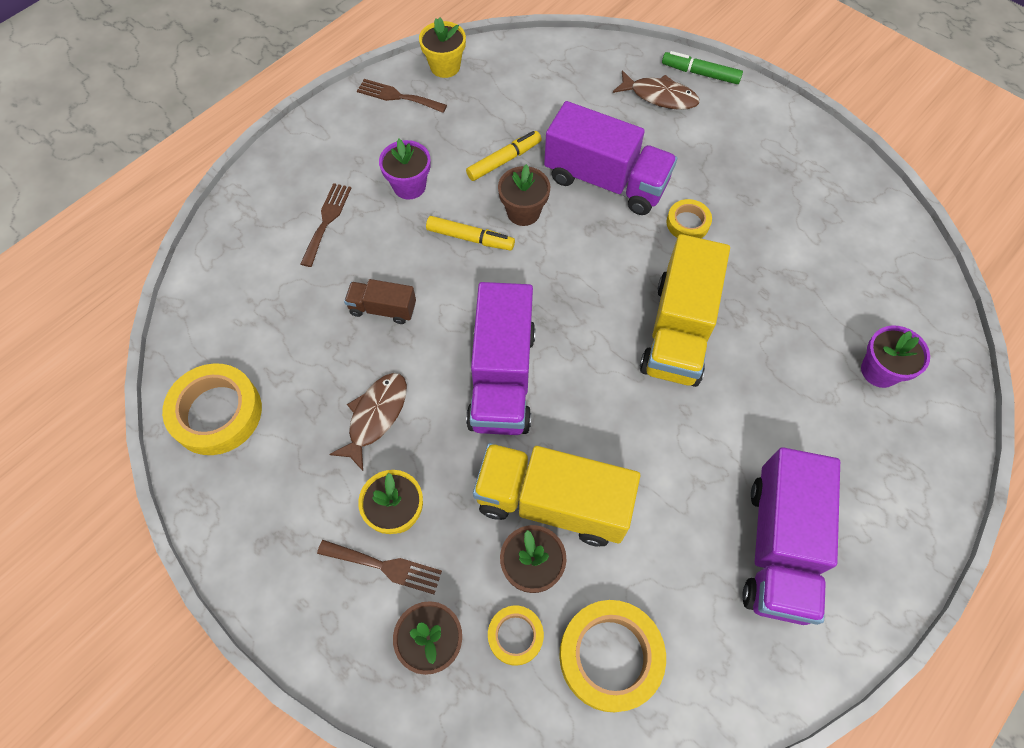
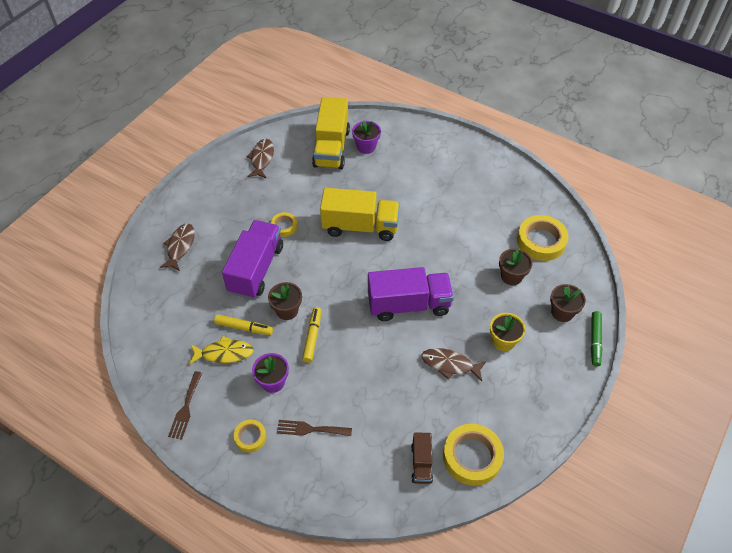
camera: 100 degrees left, 10 degrees down
(383, 309) = (375, 377): brown truck -> brown truck (421, 463)
(385, 566) = (533, 341): brown fork -> none
(445, 66) = (153, 381): yellow flower pot -> none
(468, 137) = (224, 353): none -> yellow fish
(504, 160) = (244, 328): yellow marker -> yellow marker turned 150 degrees clockwise
(515, 636) = (546, 278): yellow tape -> yellow tape (250, 437)
(552, 502) = (475, 272): yellow truck -> yellow truck (331, 148)
(700, 73) = (158, 226): green marker -> green marker (595, 341)
(779, 547) = (469, 183): purple truck -> none
(842, 205) = (262, 159): none -> brown fish

